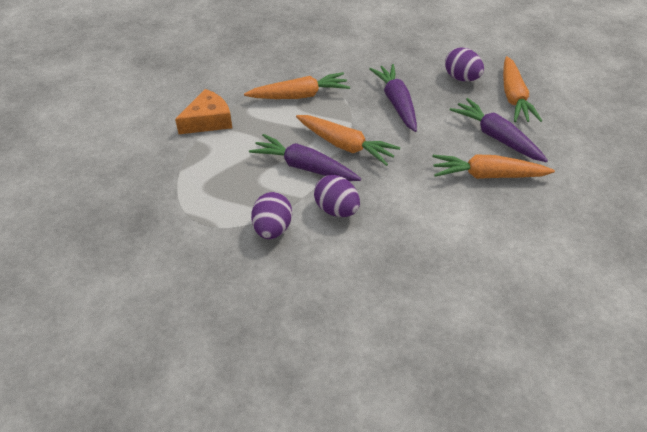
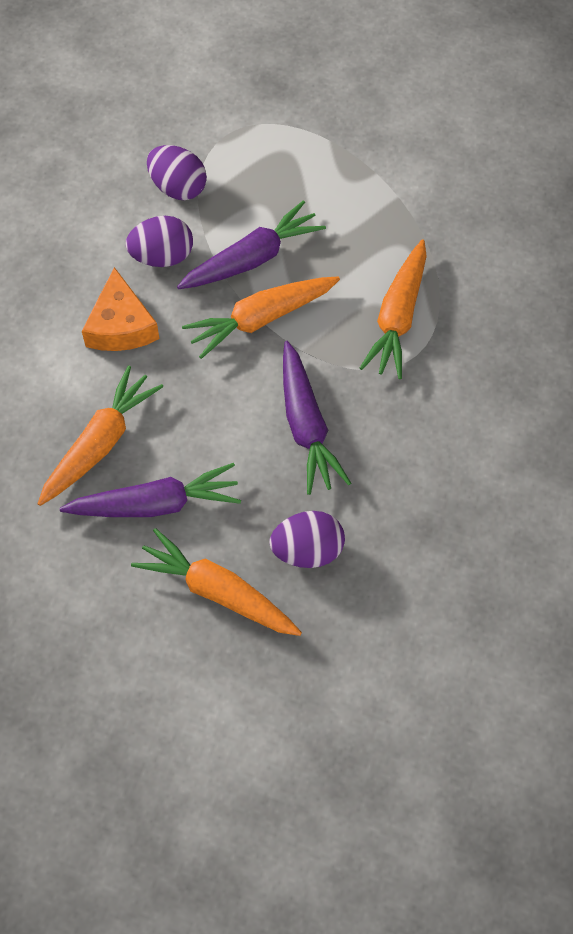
camera: 120 degrees right, 15 degrees up
(208, 120) = (407, 197): orange cheese -> orange cheese (121, 326)
(396, 103) = (306, 426): purple carrot -> purple carrot turned 60 degrees clockwise

